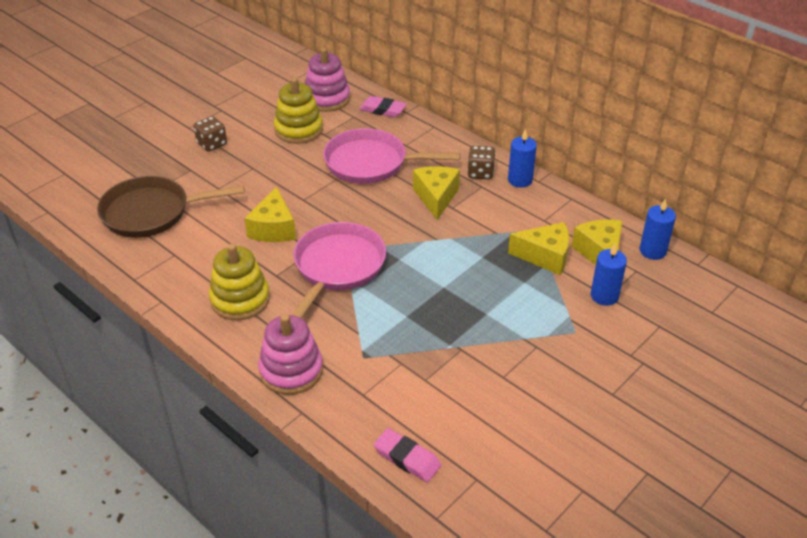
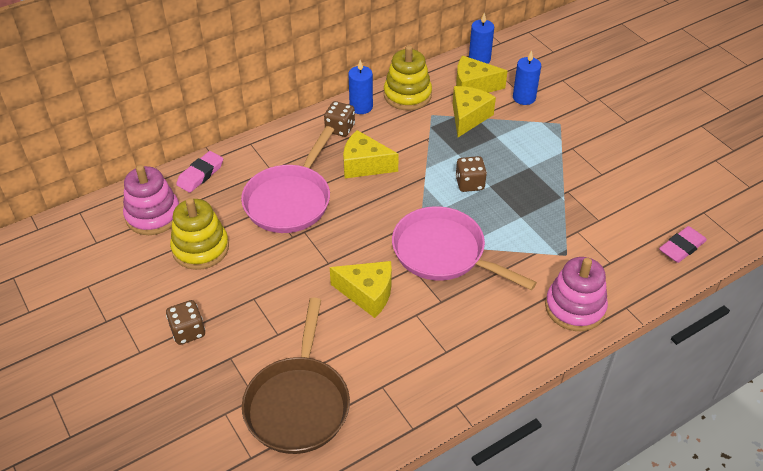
camera: 75 degrees left, 5 degrees up
(240, 299) = (470, 335): yellow stacking toy -> yellow stacking toy (407, 95)
(440, 272) = (469, 183): none -> brown dice

